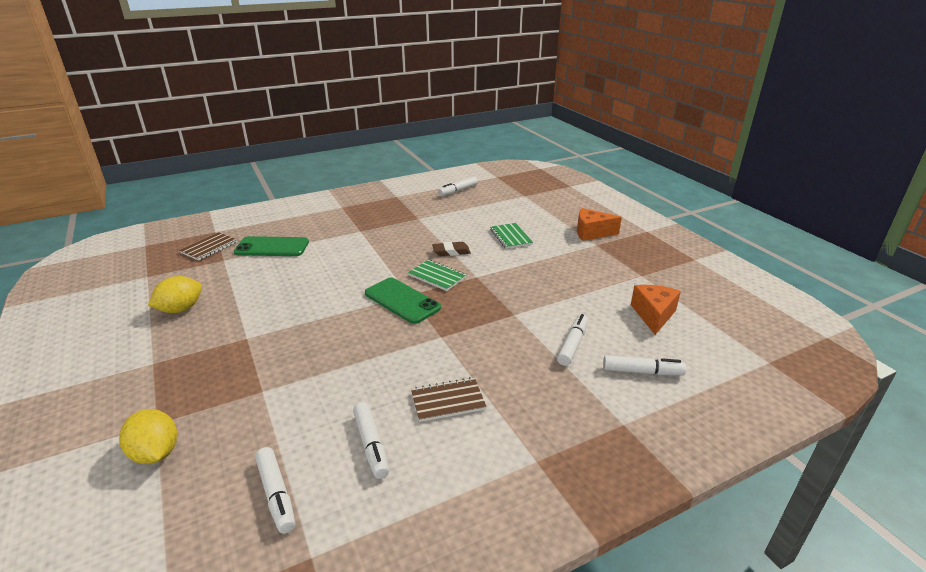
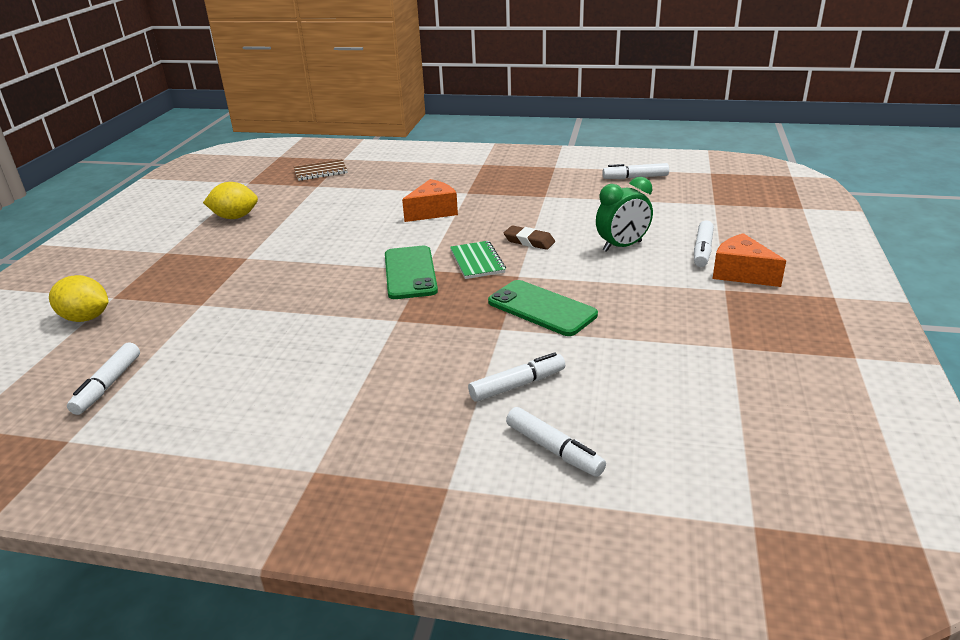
camera: 40 degrees right, 0 degrees up
(156, 453) = (86, 318): yellow lemon -> yellow lemon turned 75 degrees counterclockwise
(272, 247) = (368, 186): green phone -> green phone (541, 308)
(371, 445) = (212, 384): white marker -> white marker (702, 250)
(448, 401) = (318, 380): brown notebook -> none
(510, 237) = (622, 246): green notebook -> green clock
(653, 315) = (672, 397): orange cheese -> orange cheese (433, 212)

